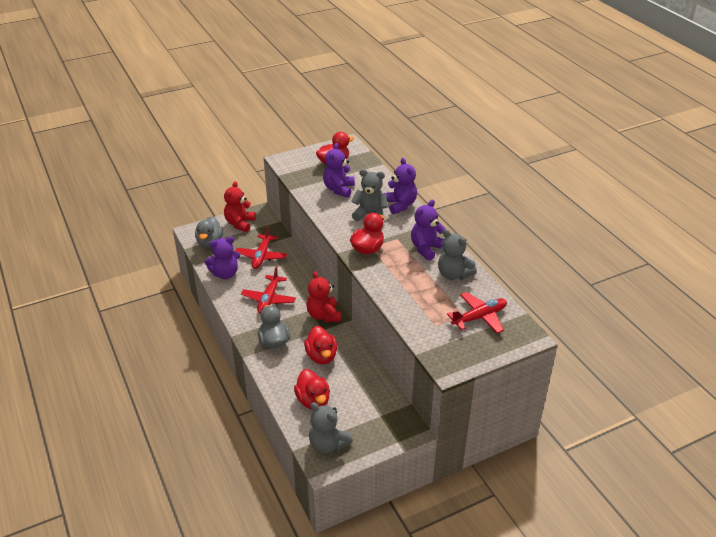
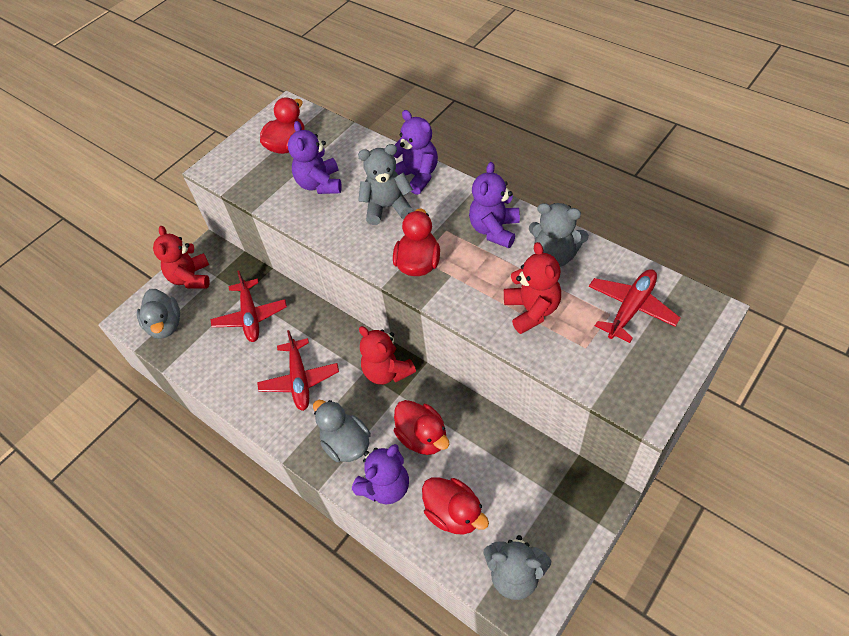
camera: 20 degrees left, 15 degrees up
(225, 274) = (216, 366): purple teddy bear -> purple teddy bear (385, 486)
(417, 296) = (531, 310): none -> red teddy bear

